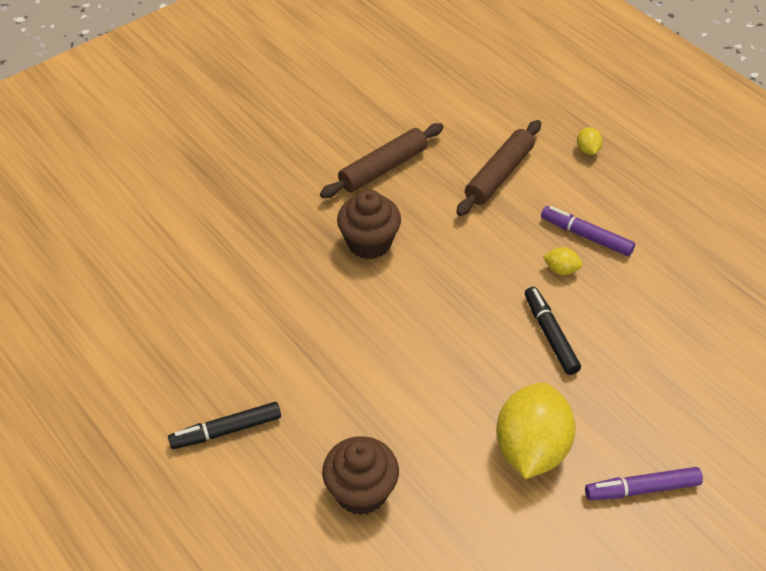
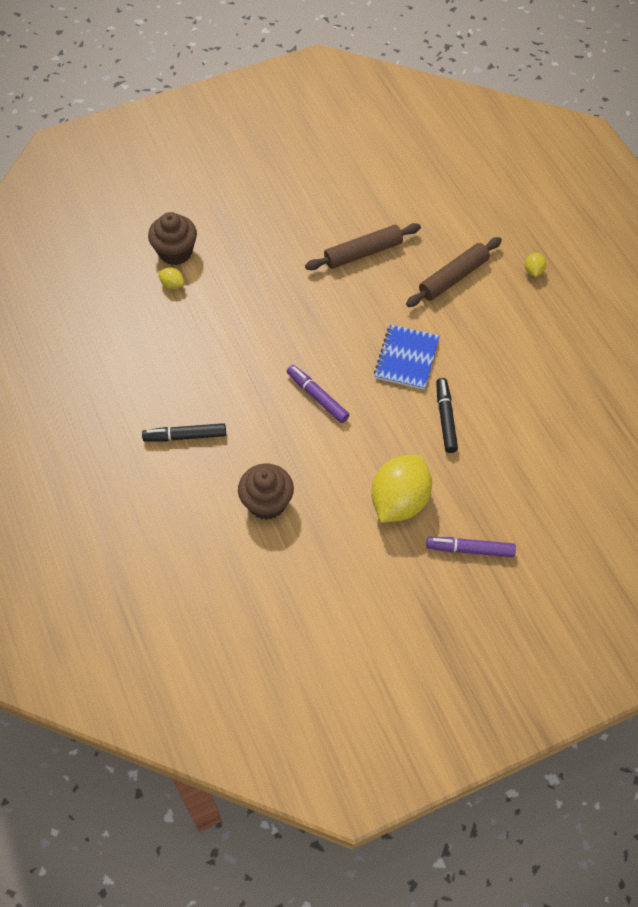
camera: 15 degrees right, 10 degrees up
(369, 243) = (332, 313): brown cupcake -> brown cupcake (175, 252)
(477, 275) = (406, 358): none -> blue notebook
(561, 270) = (473, 368): yellow lemon -> yellow lemon (172, 284)
(586, 236) = (504, 344): purple marker -> purple marker (317, 397)

